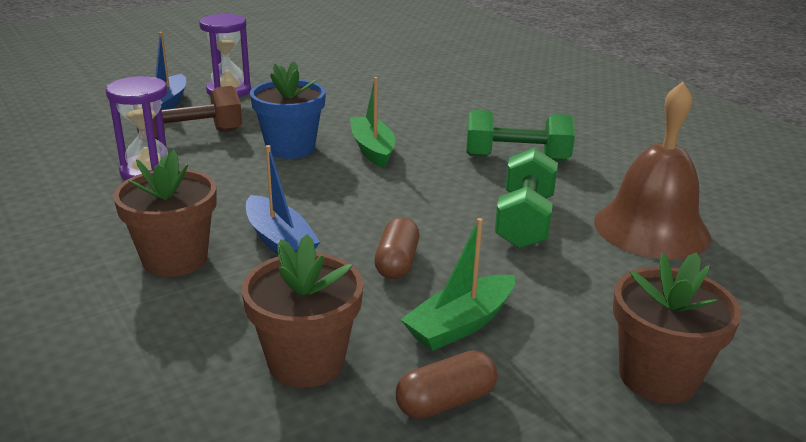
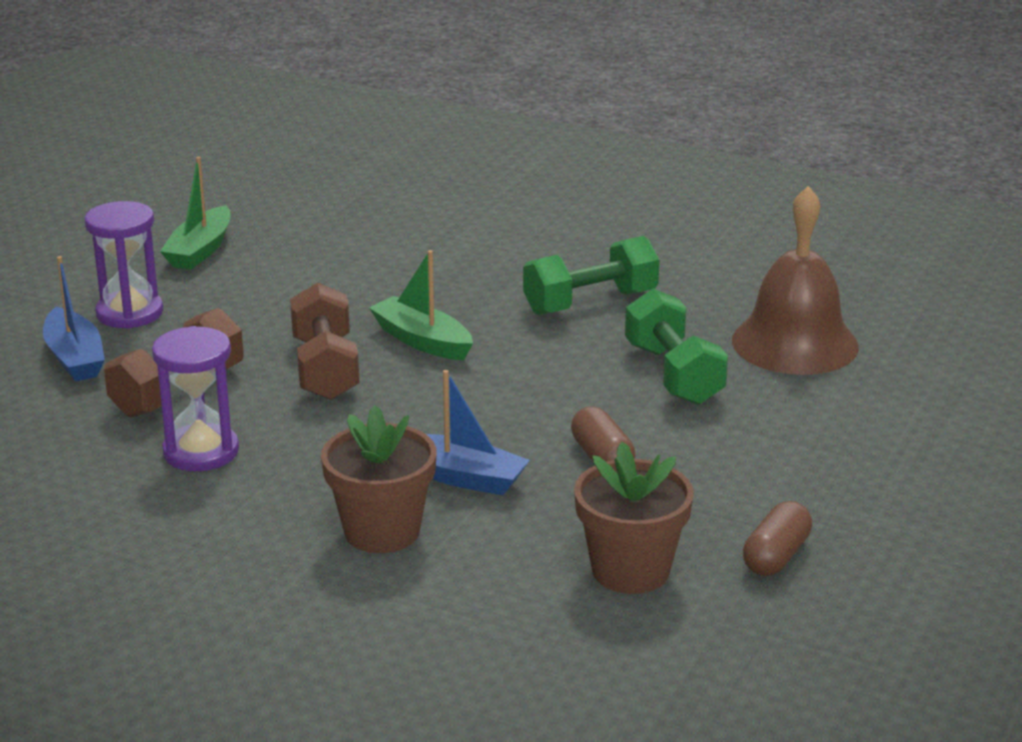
camera: 30 degrees left, 0 degrees up
(290, 148) = (325, 369): blue flower pot -> brown dumbbell
(460, 324) = (721, 492): green boat -> green boat (200, 250)
(658, 377) = (913, 477): brown flower pot -> none

